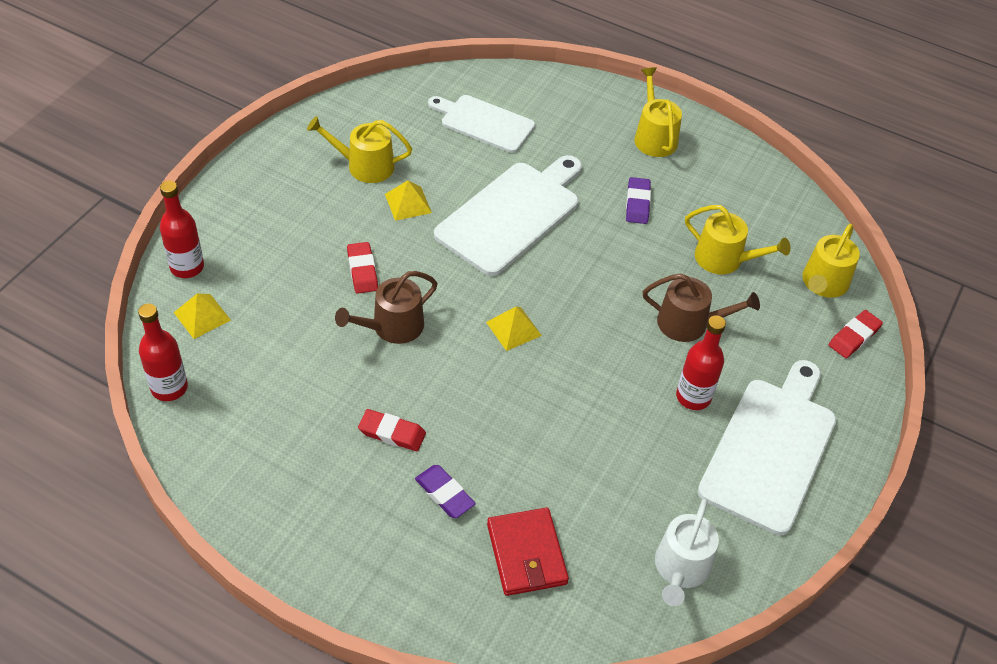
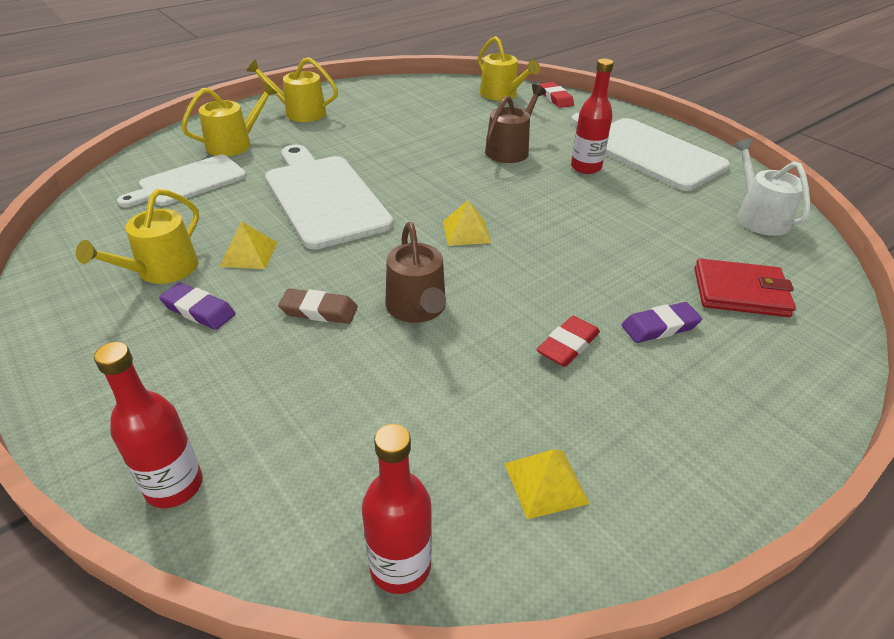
camera: 65 degrees left, 10 degrees down
(202, 316) = (284, 488): yellow pyramid -> yellow pyramid (546, 483)
(362, 270) = (319, 310): red eraser -> brown eraser
(637, 203) = (366, 137): purple eraser -> purple eraser (198, 310)
(681, 569) = (758, 217): white watering can -> white watering can turned 150 degrees counterclockwise
(724, 259) = (453, 120): yellow watering can -> yellow watering can (234, 144)

